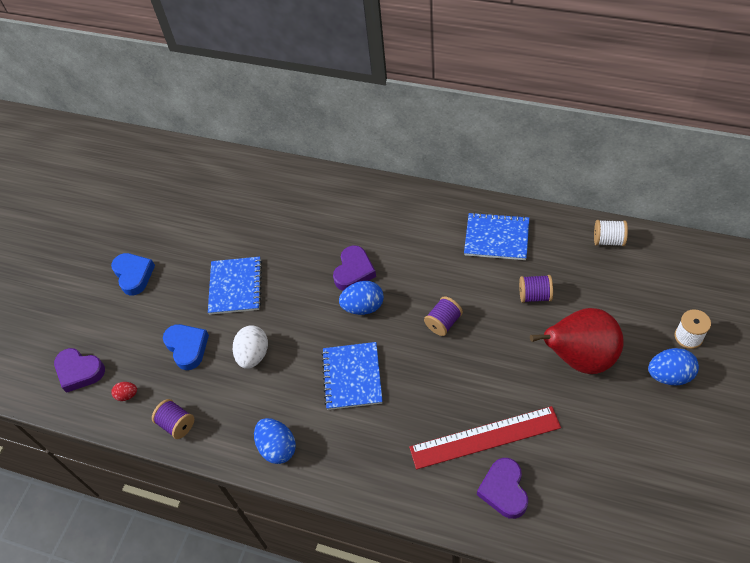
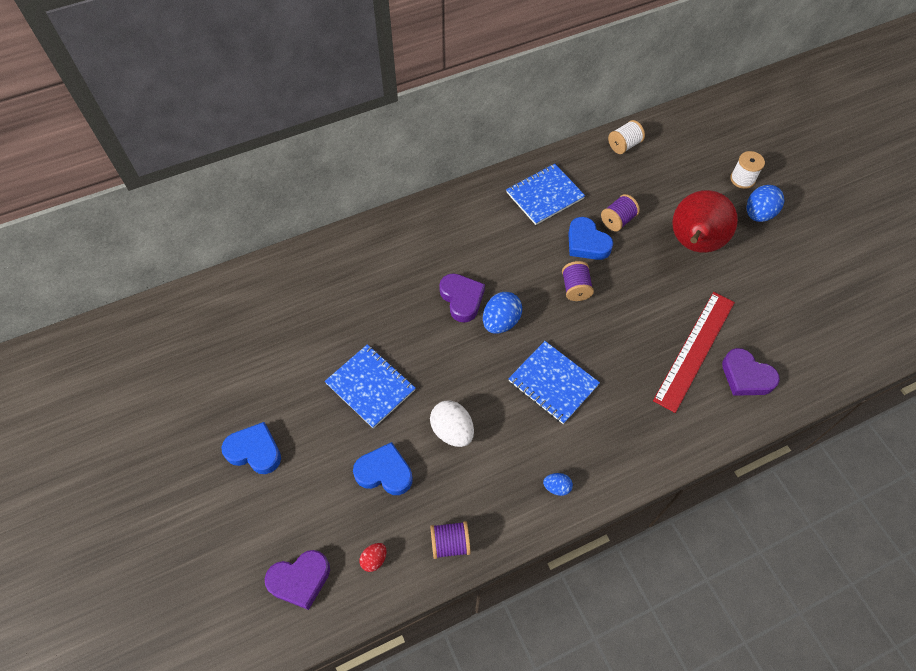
camera: 50 degrees left, 5 degrees up
(277, 447) = (557, 487): blue egg -> blue egg, size x0.55
(490, 295) = (587, 243): none -> blue heart

